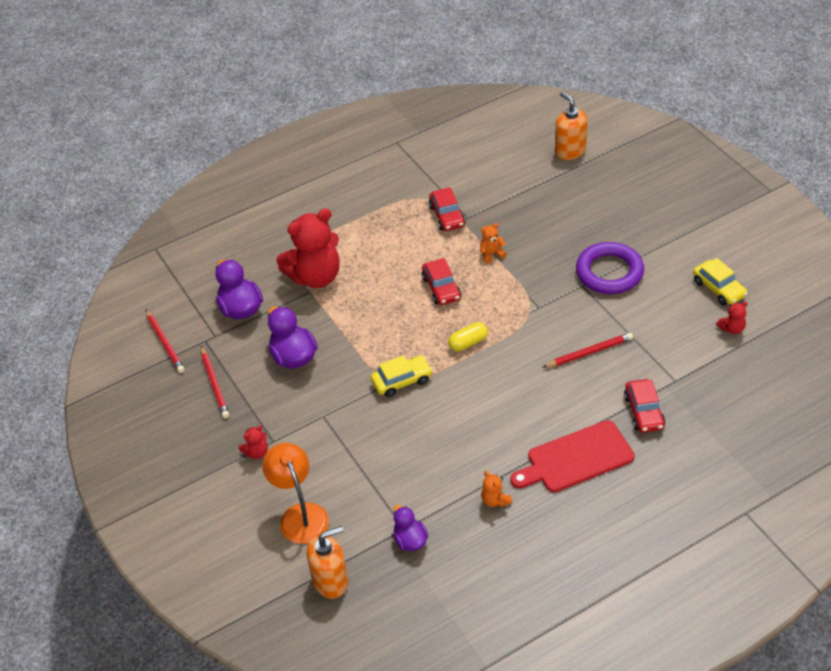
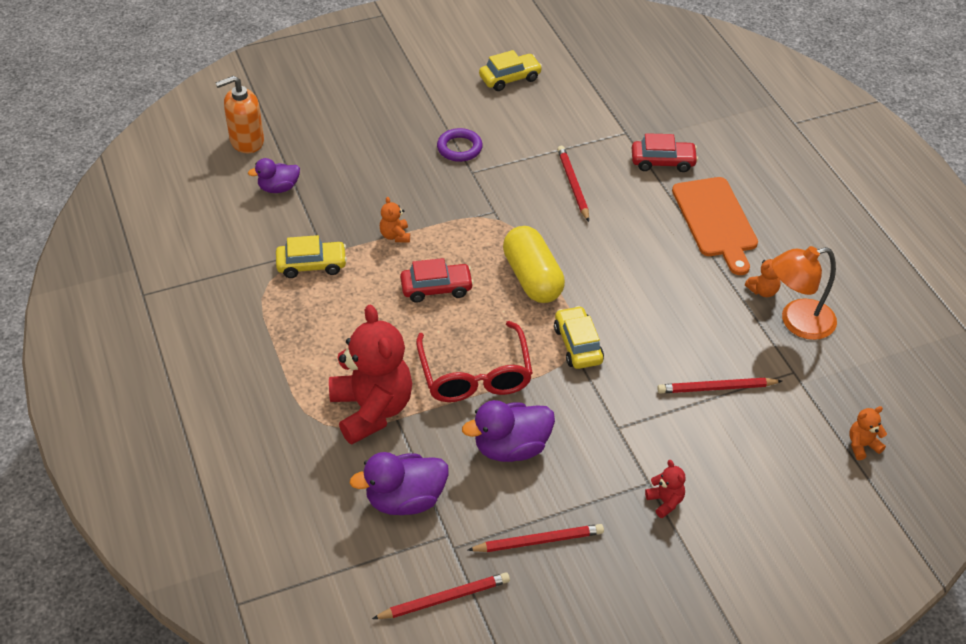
camera: 85 degrees left, 0 degrees up
(300, 515) = (767, 465): orange lamp -> orange lamp (797, 322)
(331, 581) = (862, 445): orange soap dispenser -> orange teddy bear
(358, 325) = (475, 375): none -> red glasses
(374, 475) = (716, 388): none -> red pencil
(410, 540) = (810, 368): purple duck -> purple duck (278, 188)
(447, 216) = (312, 265): red car -> yellow car
(468, 343) = (532, 278): yellow capsule -> yellow capsule, size x1.80
(576, 458) = (716, 221): red cutting board -> orange cutting board
(609, 272) = (459, 148): purple ring -> purple ring, size x0.59
(732, 329) = (567, 82): red teddy bear -> none

